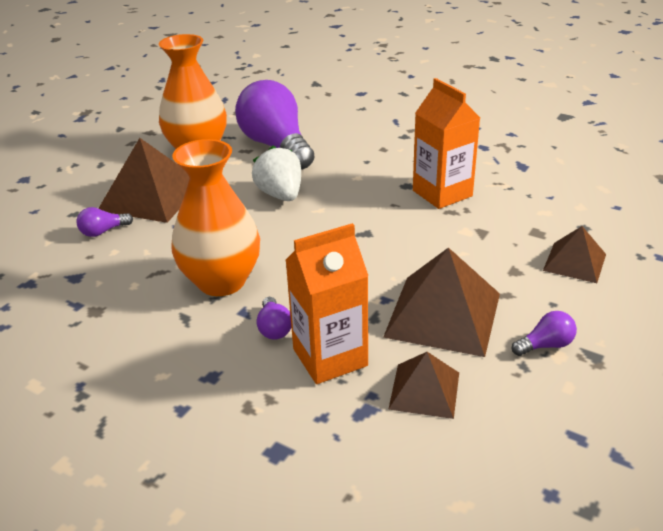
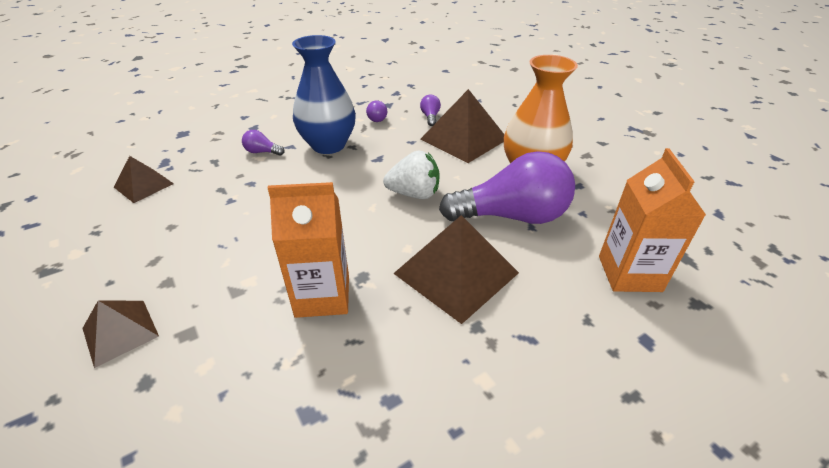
camera: 115 degrees right, 5 degrees up
(221, 281) = (328, 145): orange vase -> blue vase
(330, 357) = (214, 163): orange carton -> orange carton (629, 273)
(443, 314) = (181, 219): brown pyramid -> brown pyramid (456, 273)
(545, 345) = (89, 252): purple light bulb -> purple light bulb (378, 118)

